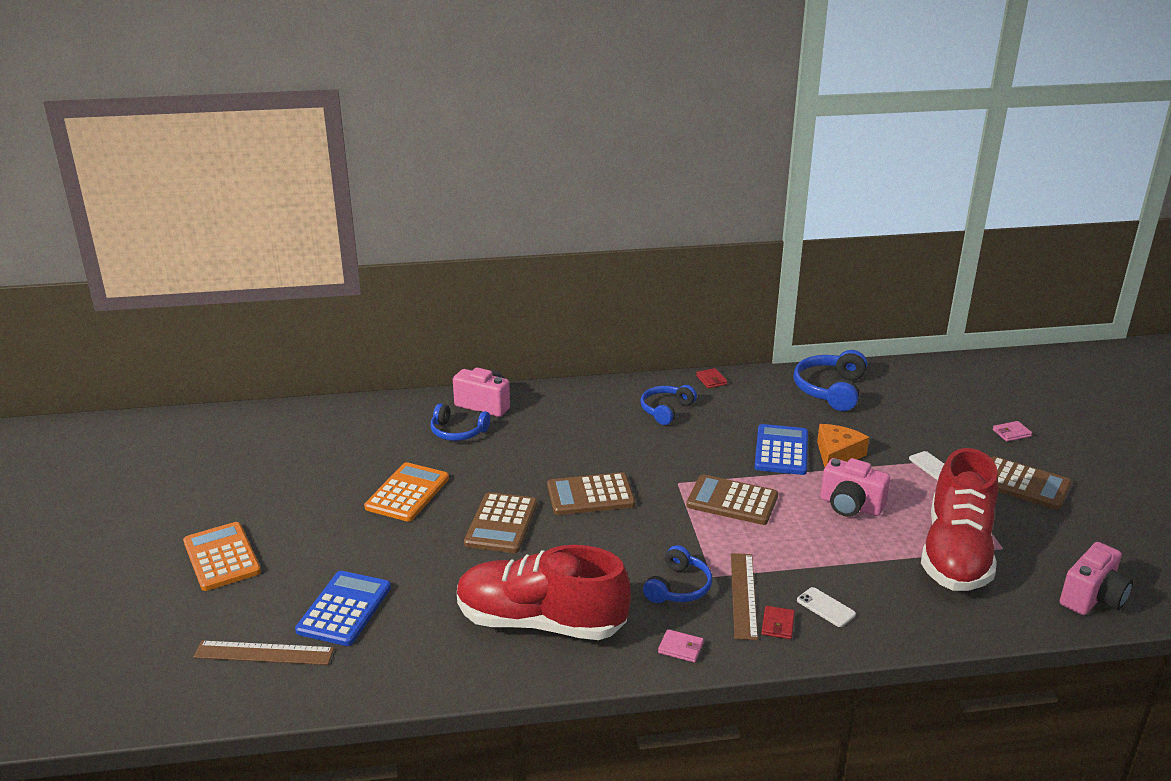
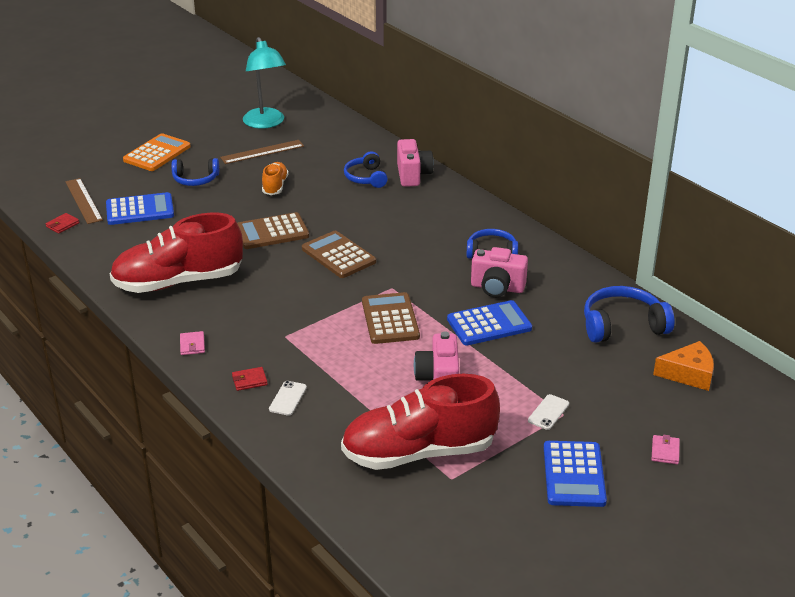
camera: 60 degrees right, 5 degrees up
(259, 457) = (266, 123): none -> turquoise lamp
(407, 493) = (275, 186): orange calculator -> orange shoe
(540, 622) = (178, 282): red shoe -> red shoe turned 90 degrees counterclockwise
(678, 587) = (259, 325): blue headphones -> blue headphones (195, 179)
(711, 380) = (566, 260): red wallet -> red wallet (62, 225)
(744, 595) = (273, 356): brown ruler -> brown ruler (262, 152)
(837, 455) = (512, 355): orange cheese -> orange cheese (688, 374)
(1011, 433) = (665, 451): pink wallet -> pink wallet turned 60 degrees clockwise
(1023, 484) = (574, 474): brown calculator -> blue calculator
(1092, 598) = (418, 546): pink camera -> pink camera (497, 288)

